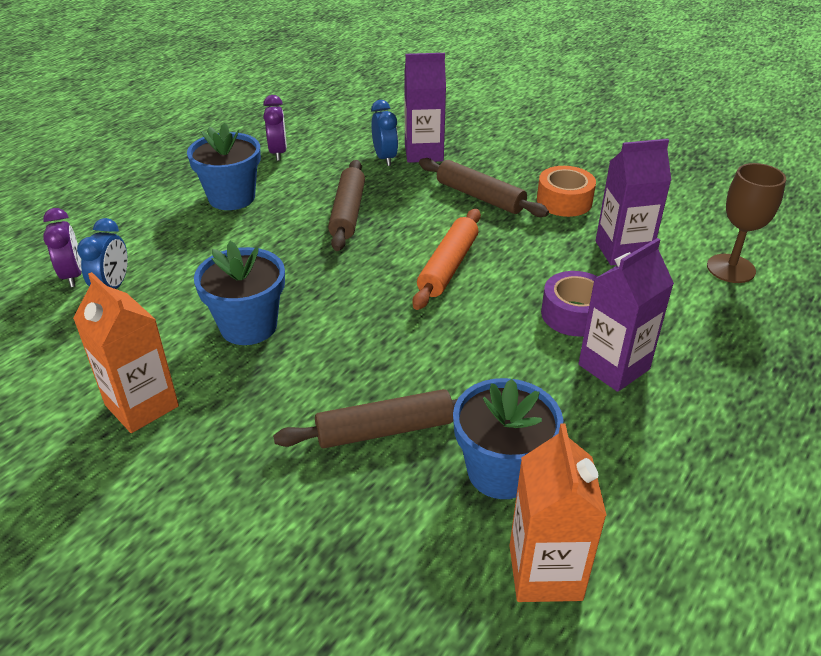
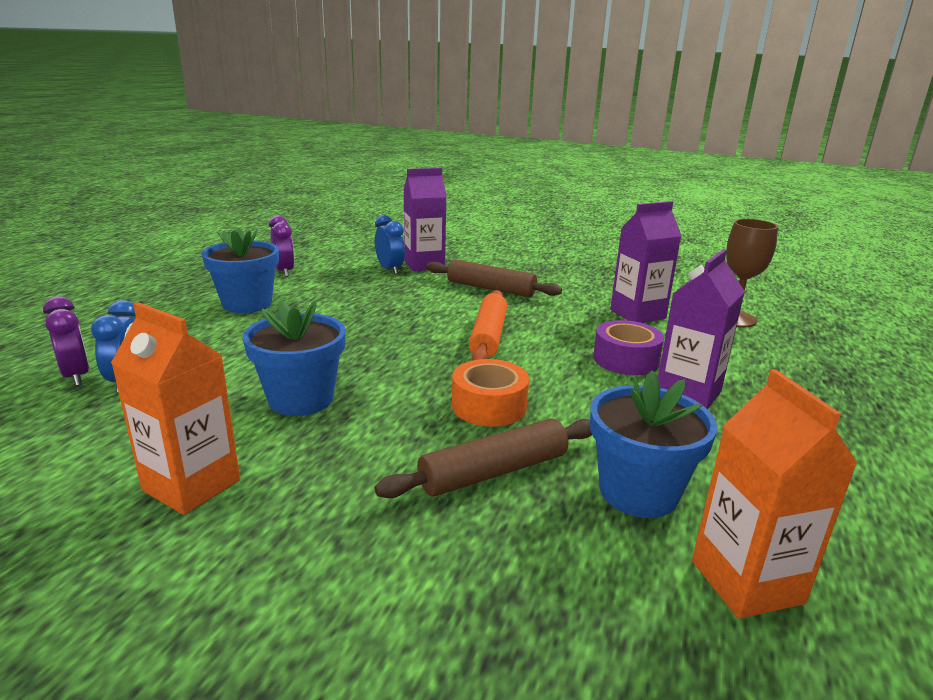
camera: 15 degrees left, 15 degrees down
(348, 213) = (371, 307): brown rolling pin -> none
(564, 201) = (566, 287): orange tape -> orange tape (489, 406)

